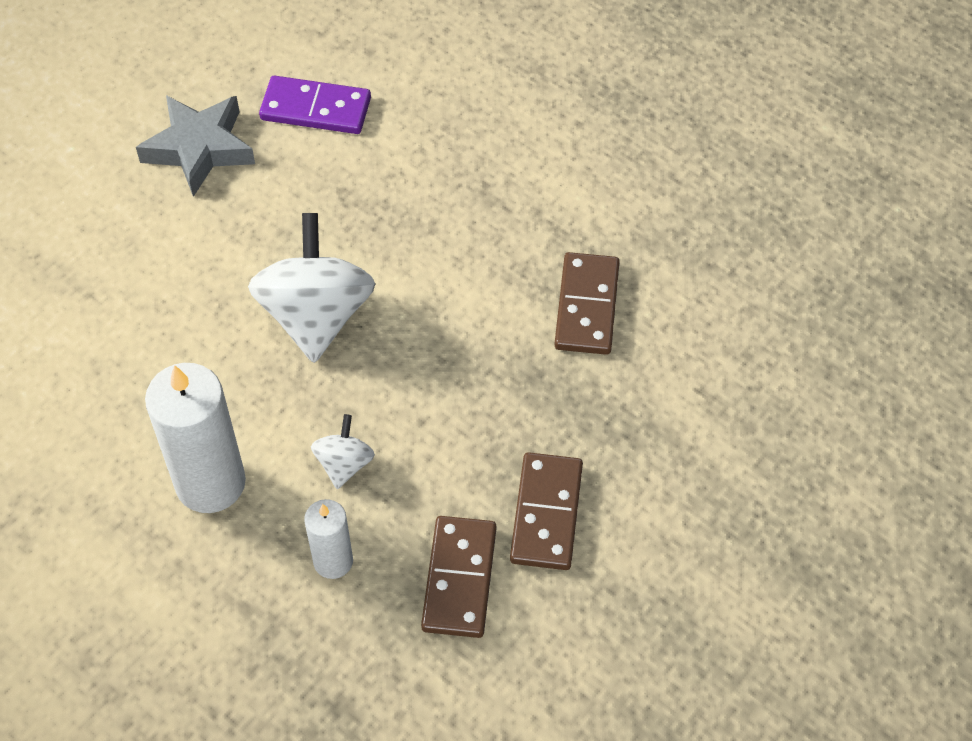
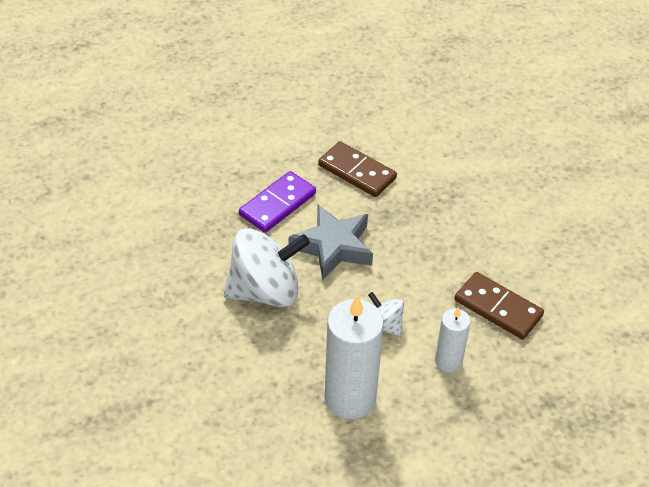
camera: 60 degrees left, 10 degrees down
(199, 149) = (82, 292): grey star -> grey star (333, 246)
(315, 109) = (106, 221): purple domino -> purple domino (278, 204)
(316, 315) = (265, 291): white spinning top -> white spinning top turned 135 degrees clockwise
(546, 513) = (480, 251): brown domino -> none

